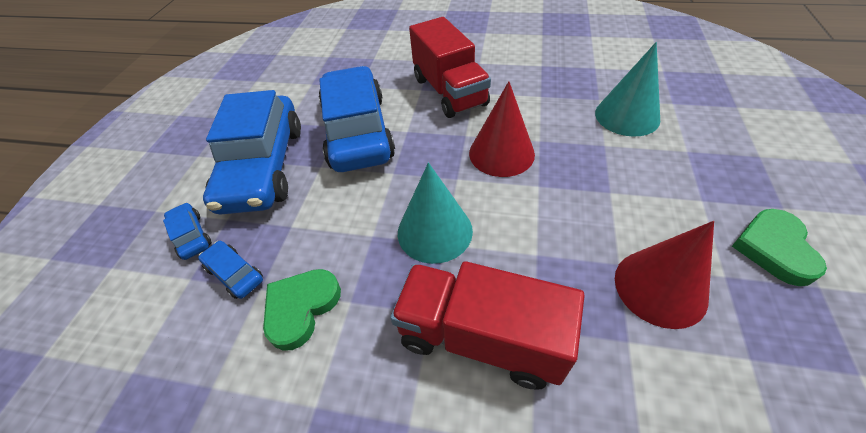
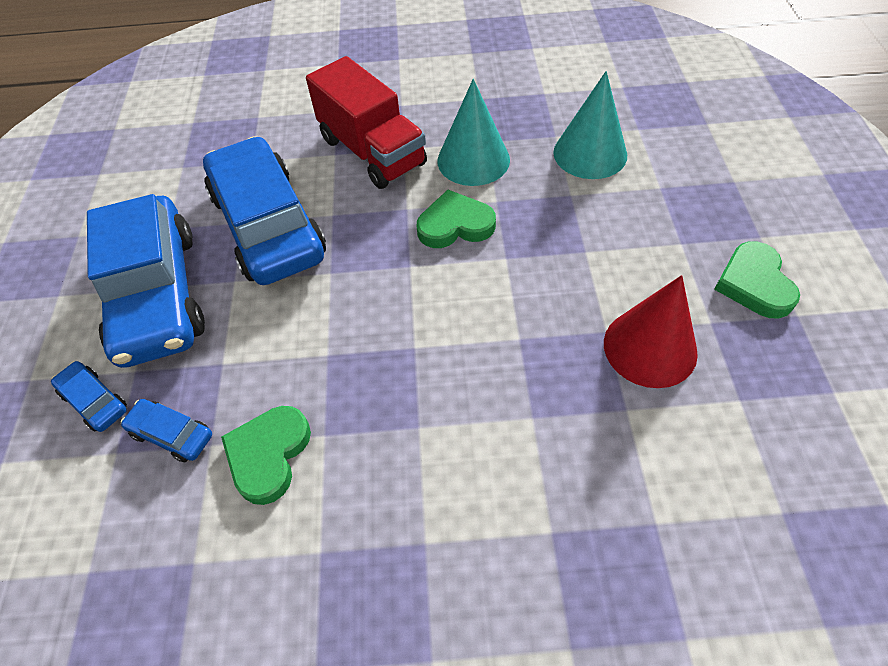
camera: 15 degrees left, 5 degrees up
(434, 231) = (399, 335): turquoise cone -> turquoise cone (473, 160)
(481, 337) = (478, 439): red truck -> none
(501, 153) = (455, 225): red cone -> green heart

